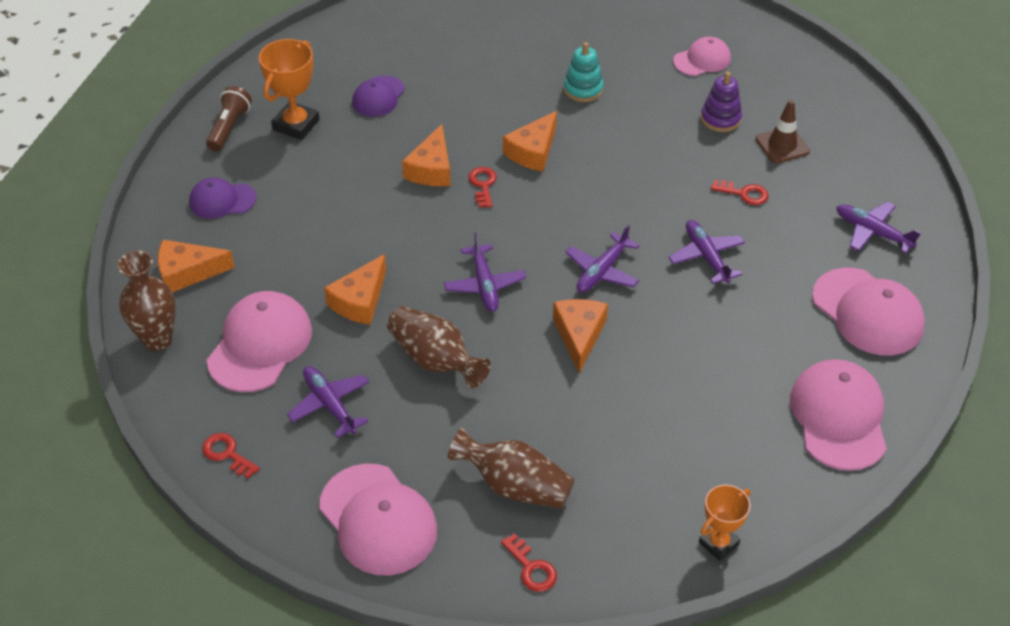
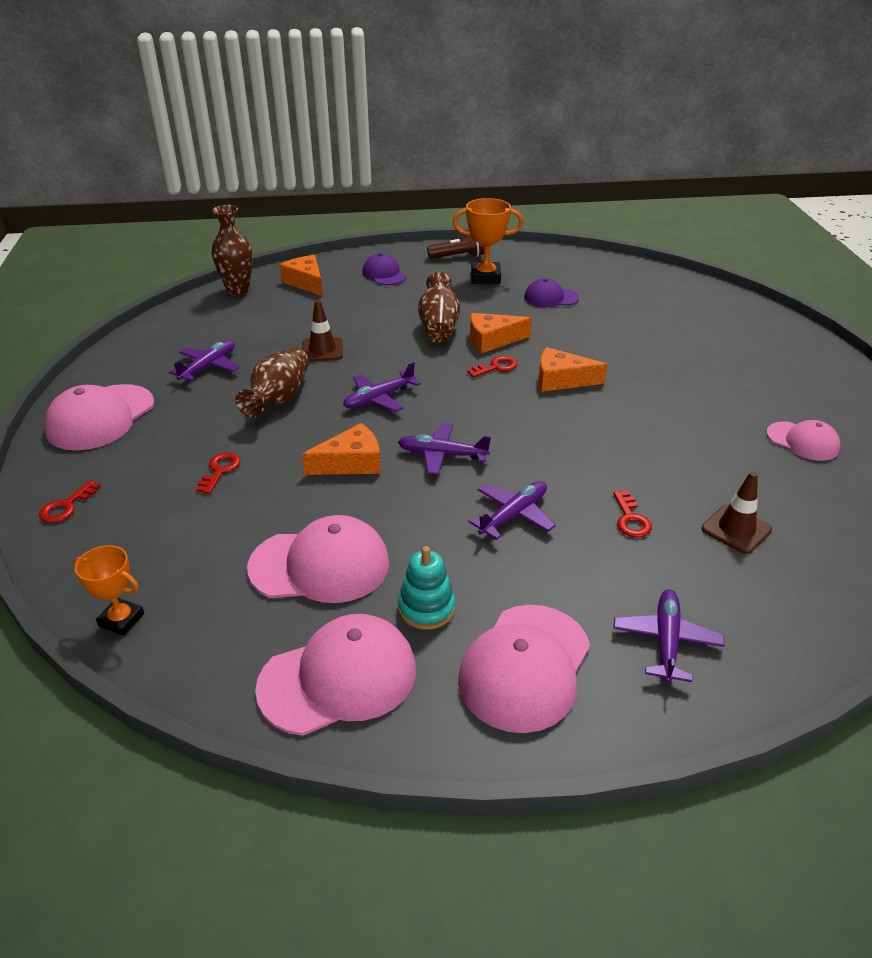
camera: 65 degrees right, 10 degrees down
(227, 454) = (145, 342): red key -> red key (220, 470)
(260, 345) = (254, 325): pink cap -> pink cap (320, 565)
(360, 301) = (322, 350): orange cheese -> brown traffic cone
(514, 486) = (156, 473): brown vase -> brown vase (439, 327)
(583, 89) = (671, 384): turquoise stacking toy -> turquoise stacking toy (426, 608)
(720, 119) = (728, 475): purple stacking toy -> none

